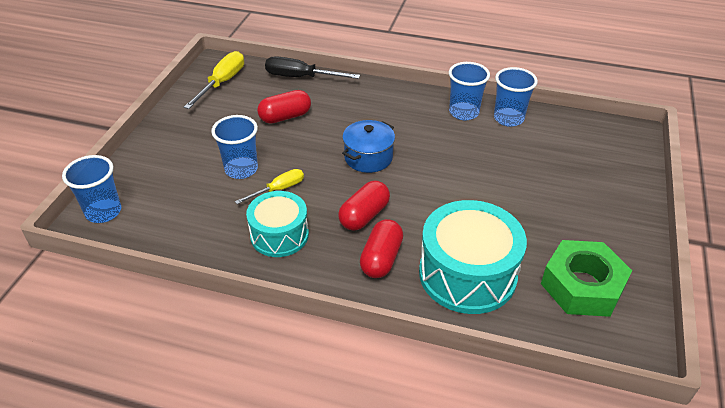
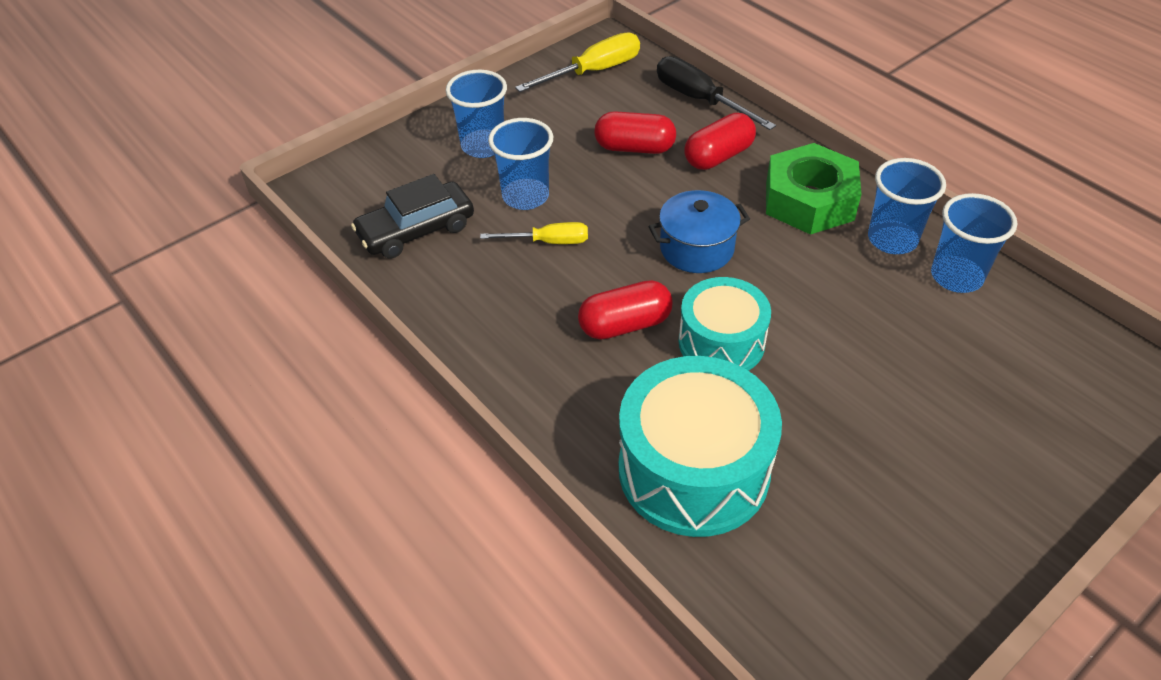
camera: 35 degrees right, 5 degrees up
(103, 212) = (340, 184): blue cup -> blue cup (483, 146)
(185, 218) = (416, 230): none -> black car
(279, 235) = (502, 301): turquoise drum -> turquoise drum (721, 342)
(381, 259) = (599, 391): red capsule -> red capsule (718, 156)
(582, 286) = (845, 573): green nut -> green nut (809, 200)

